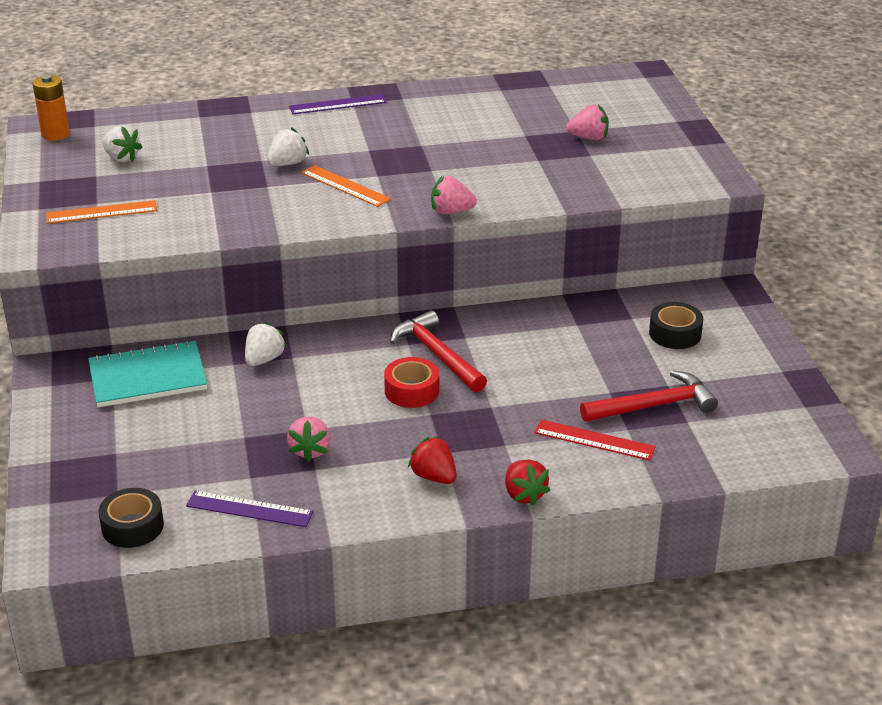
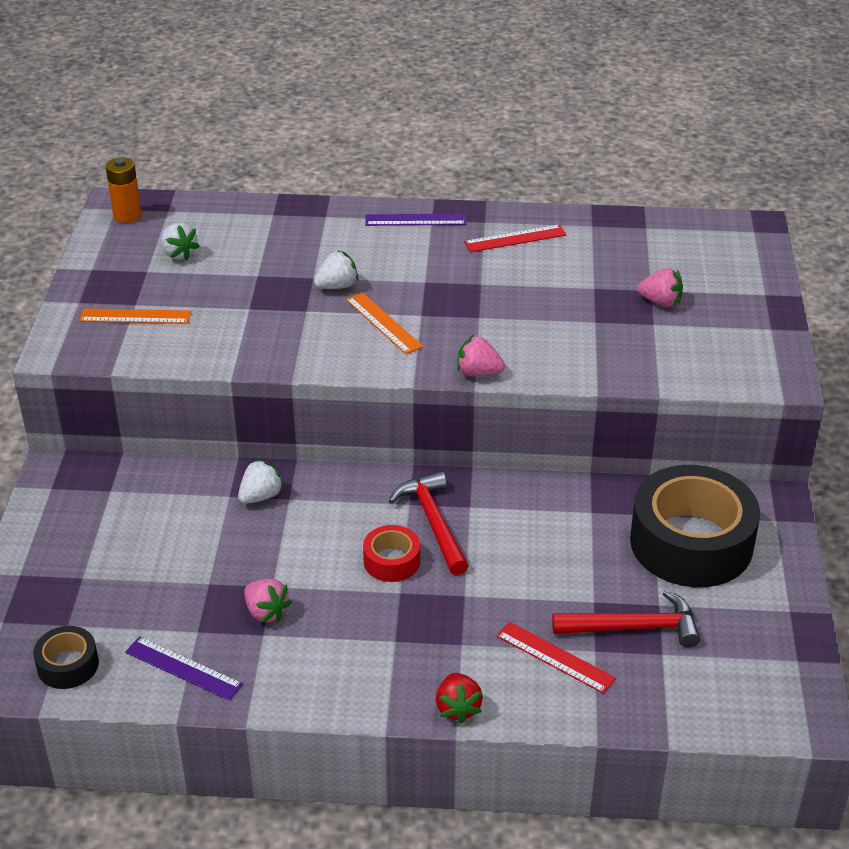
camera: 15 degrees right, 5 degrees up
(148, 377) = (143, 496): turquoise notebook -> none
(310, 450) = (266, 612): pink strawberry -> pink strawberry turned 60 degrees counterclockwise
(434, 477) = (375, 668): red strawberry -> none
(436, 107) = (515, 238): none -> red ruler
(675, 334) = (691, 542): black tape -> black tape, size x2.19

